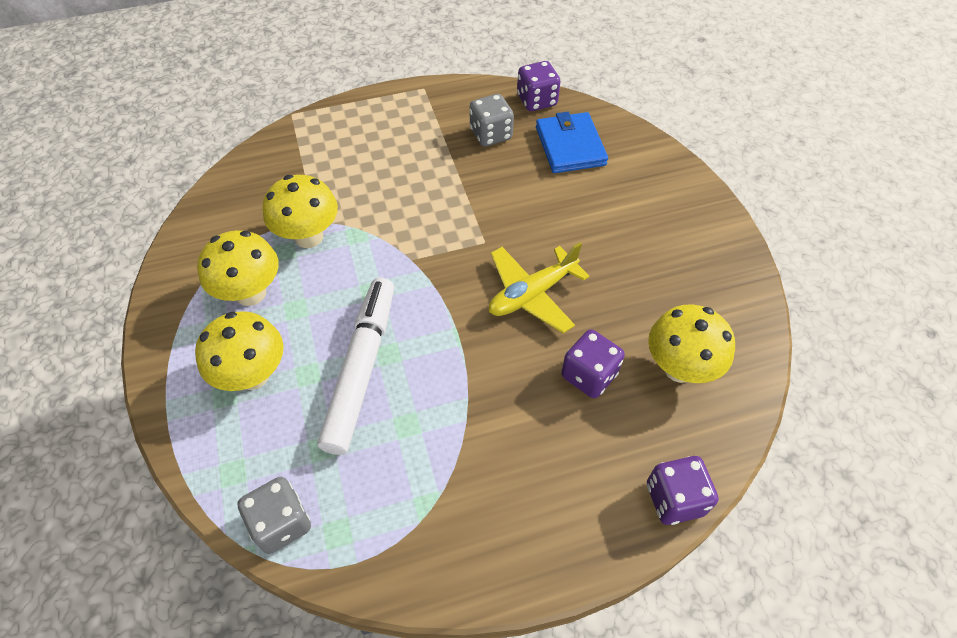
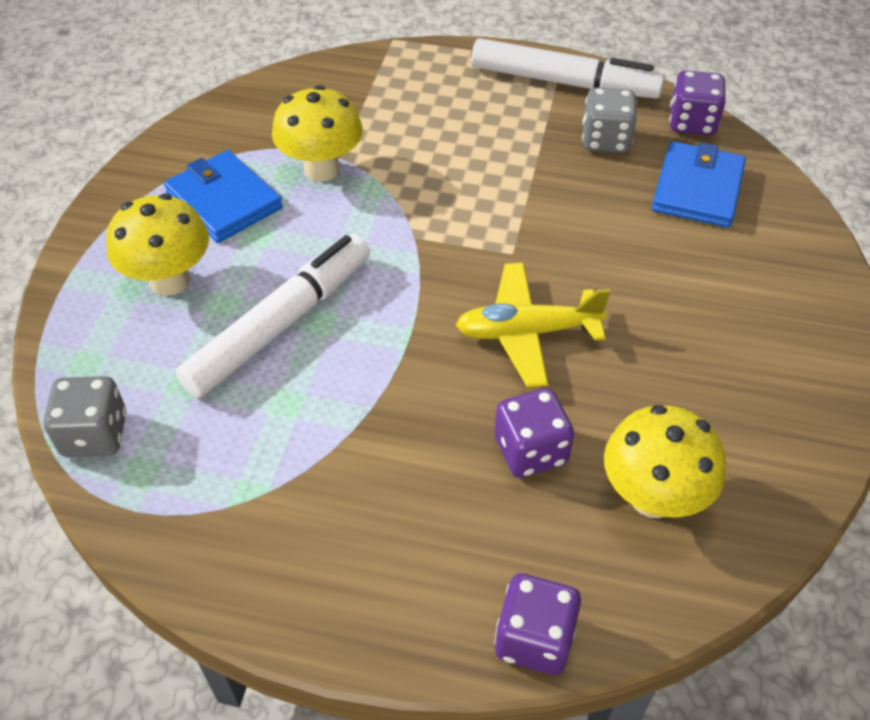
camera: 30 degrees right, 5 degrees down
(250, 293) = (224, 201): yellow mushroom -> blue wallet
(436, 103) = (564, 83): none -> white marker

